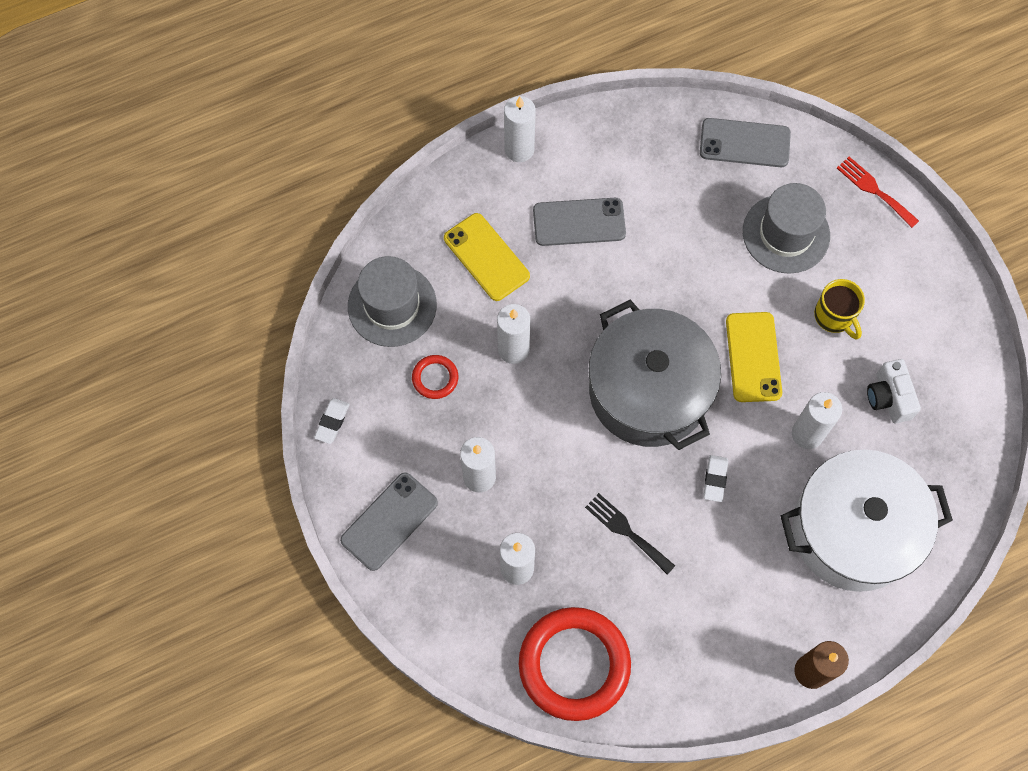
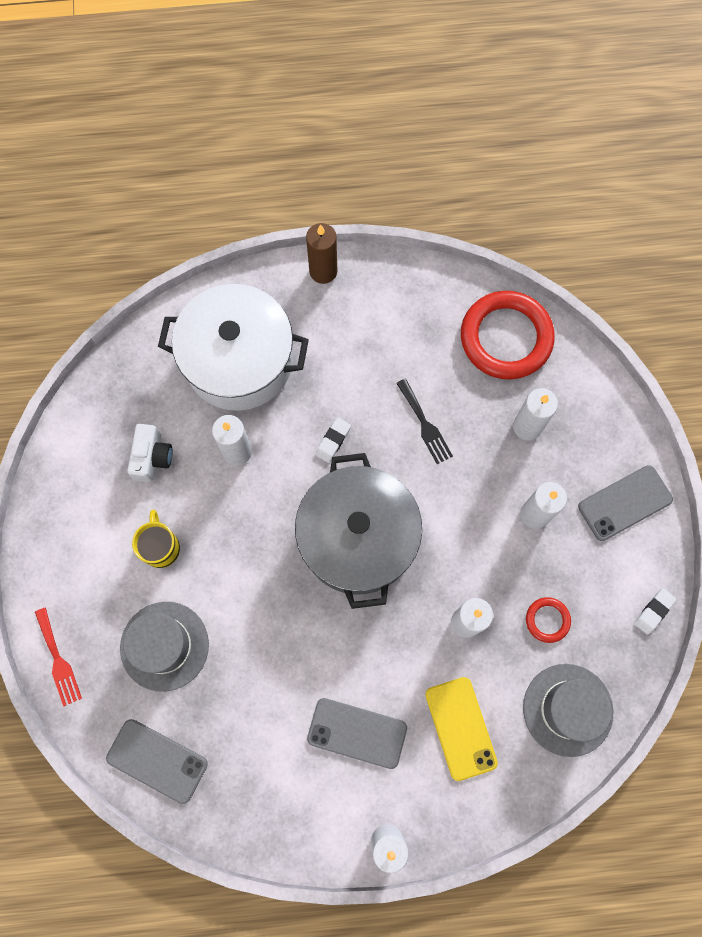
camera: 160 degrees left, 5 degrees up
(753, 357) = (251, 536): yellow phone -> none

